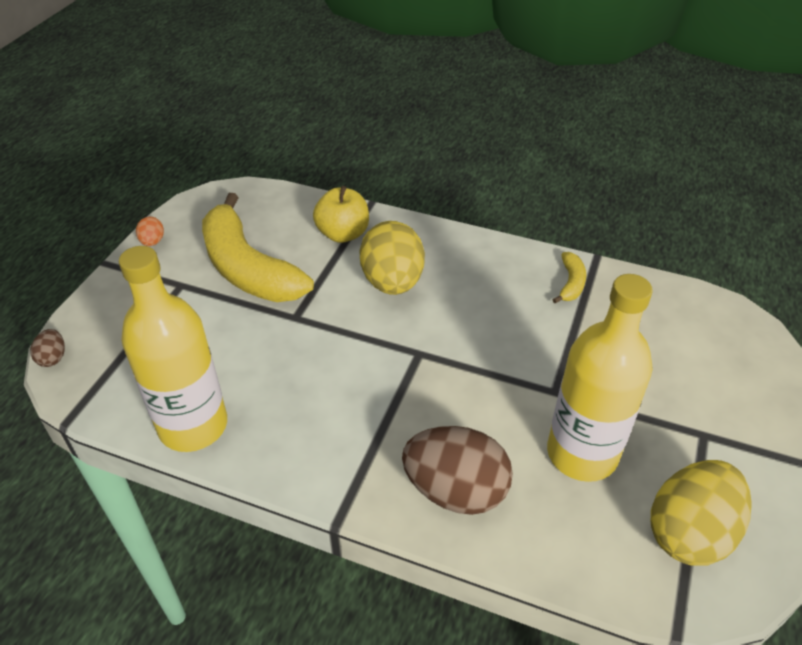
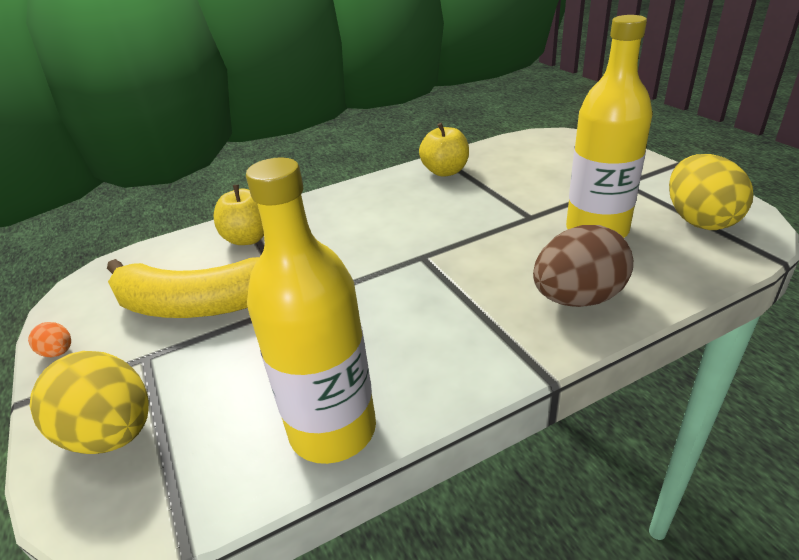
camera: 45 degrees left, 10 degrees down
(53, 358) = (74, 518): brown egg -> none
(392, 282) = (335, 237): yellow egg -> yellow egg (111, 434)
(571, 283) = (445, 171): yellow banana -> yellow apple

